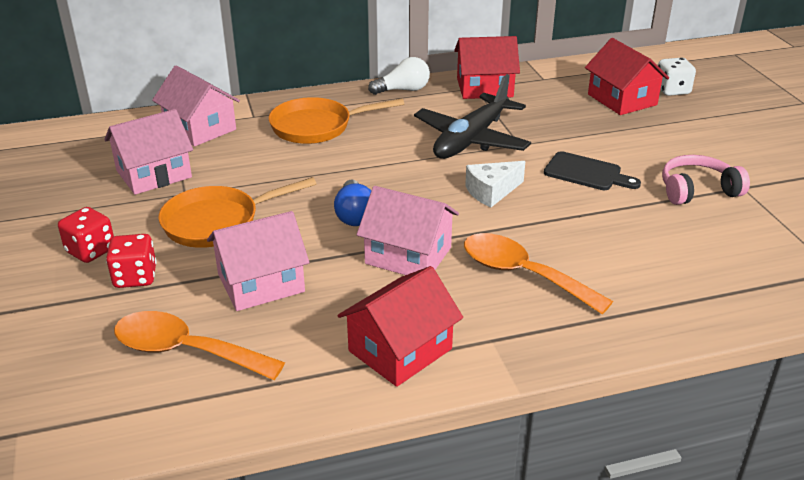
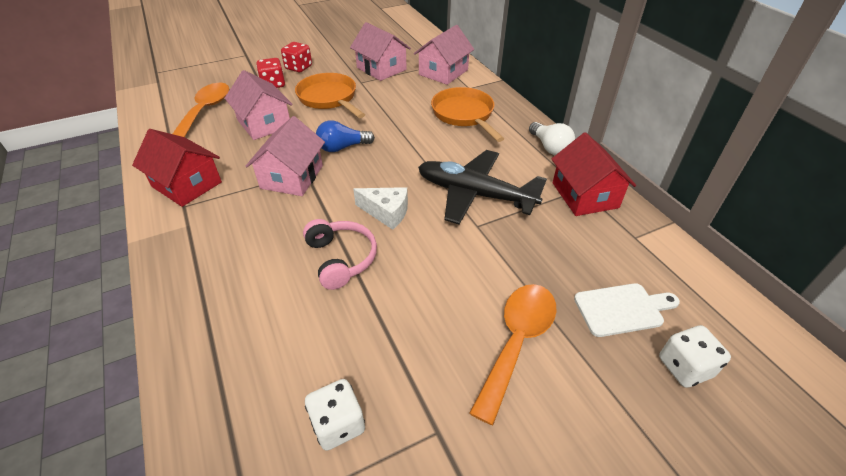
camera: 80 degrees right, 10 degrees up
(491, 192) = (386, 212): white cheese -> white cheese turned 150 degrees clockwise
(522, 274) = (264, 237): orange spoon -> orange spoon (517, 341)
(586, 173) = (435, 276): black cutting board -> none
(622, 99) = (622, 309): red house -> white cutting board
(697, 190) = (420, 377): pink headphones -> pink headphones (341, 259)
(747, 230) = (338, 424): none -> white dice

